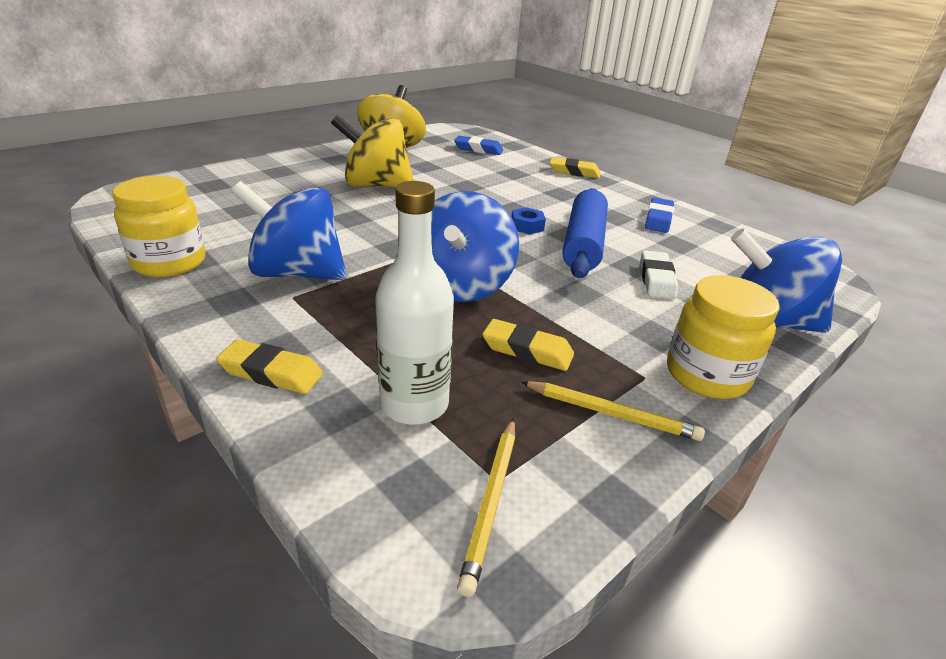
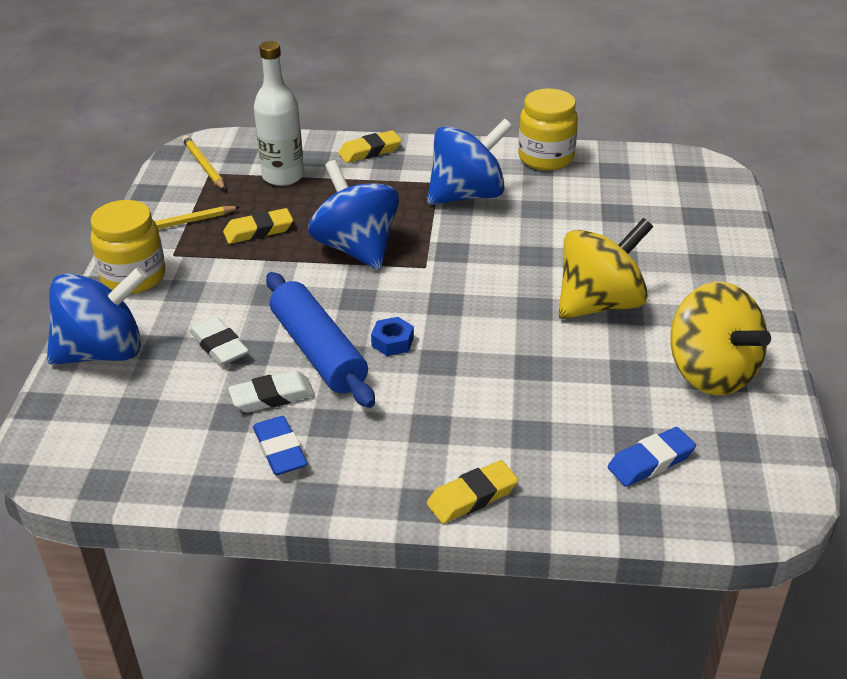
camera: 140 degrees right, 5 degrees up
(641, 239) = (272, 397): none -> white eraser

